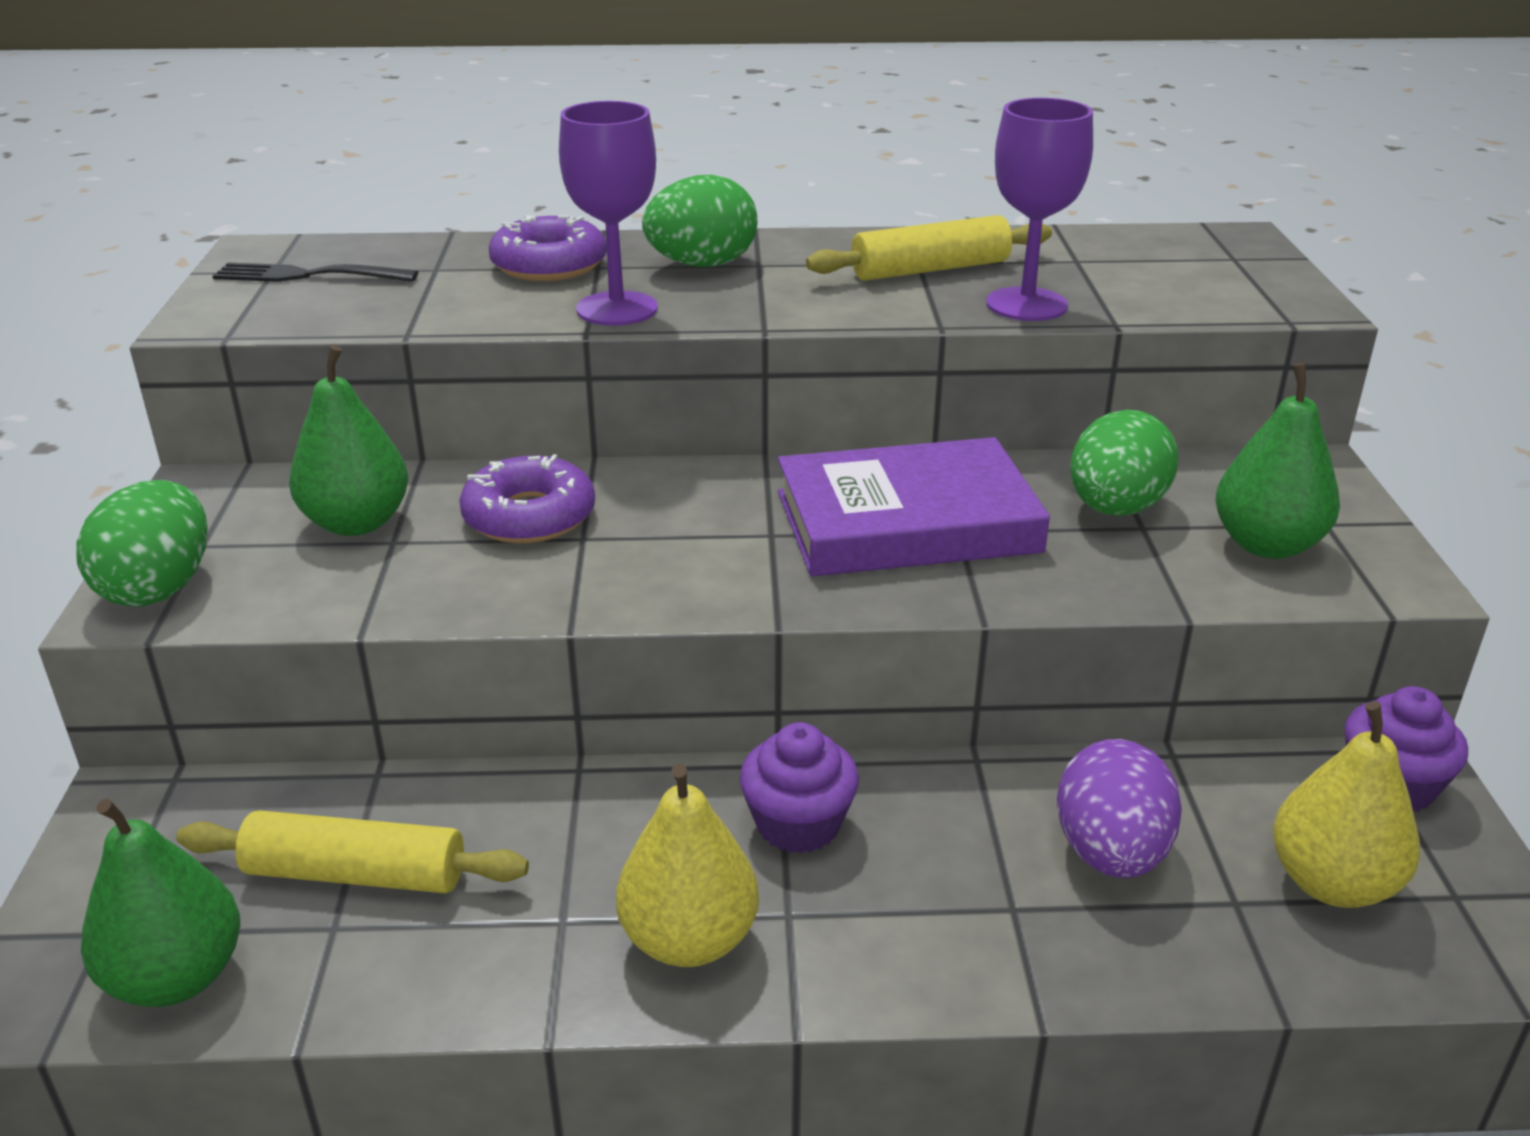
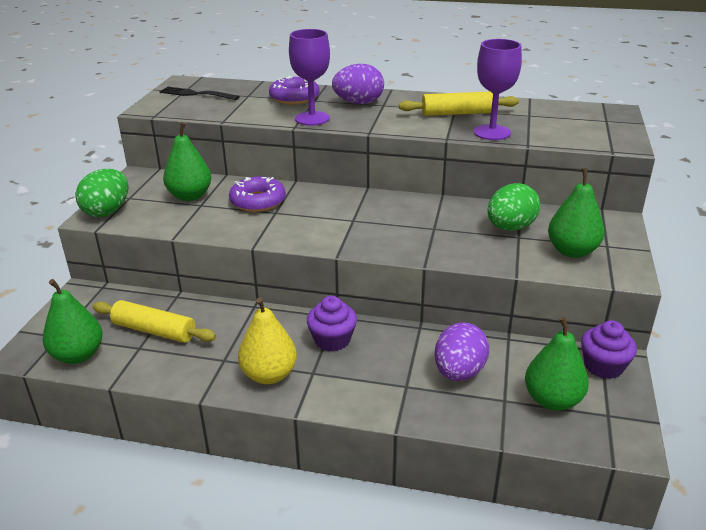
camera: 15 degrees right, 0 degrees up
(702, 265) = (358, 103): green egg -> purple egg
(907, 522) = (413, 222): purple book -> none
(1332, 883) = (552, 400): yellow pear -> green pear

